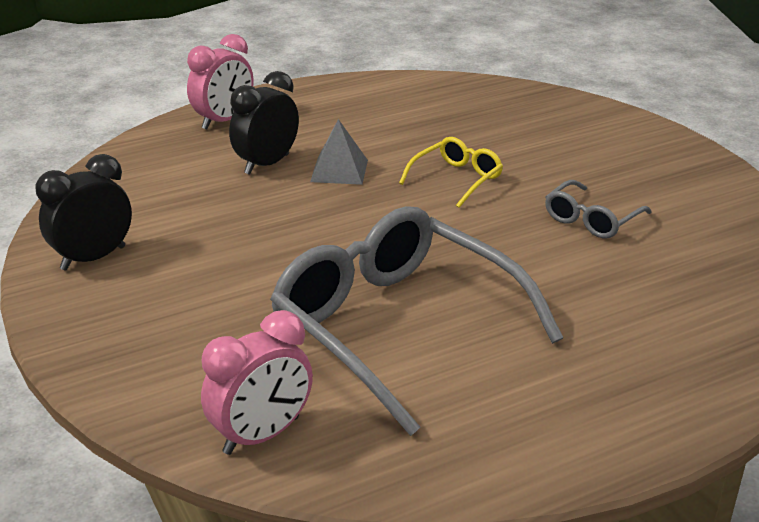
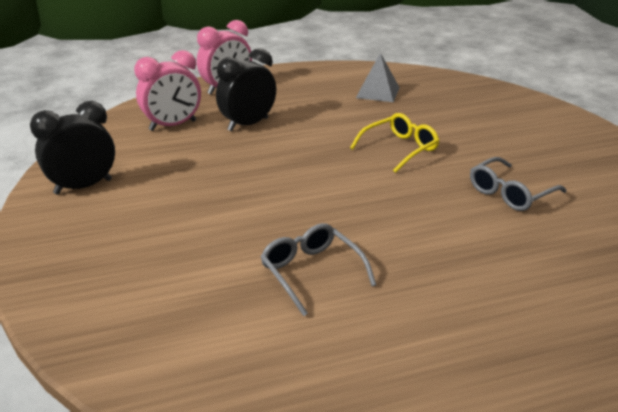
camera: 10 degrees right, 0 degrees up
(261, 435) = (158, 361): pink clock -> pink clock (173, 125)
(339, 170) = (304, 134): grey pyramid -> grey pyramid (378, 92)
(397, 327) = (311, 272): grey glasses -> grey glasses, size x0.45

